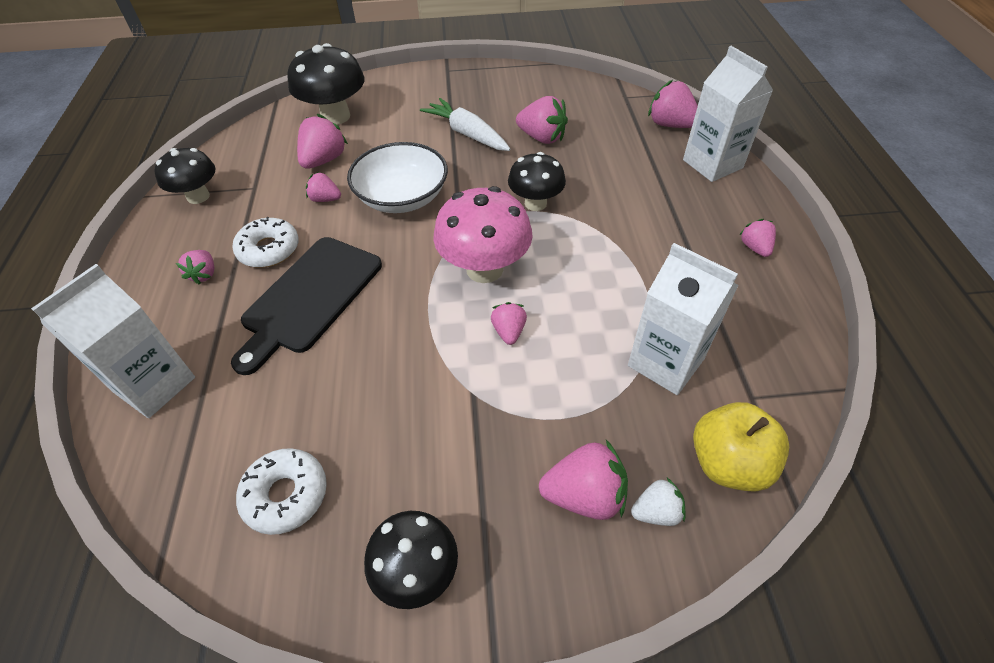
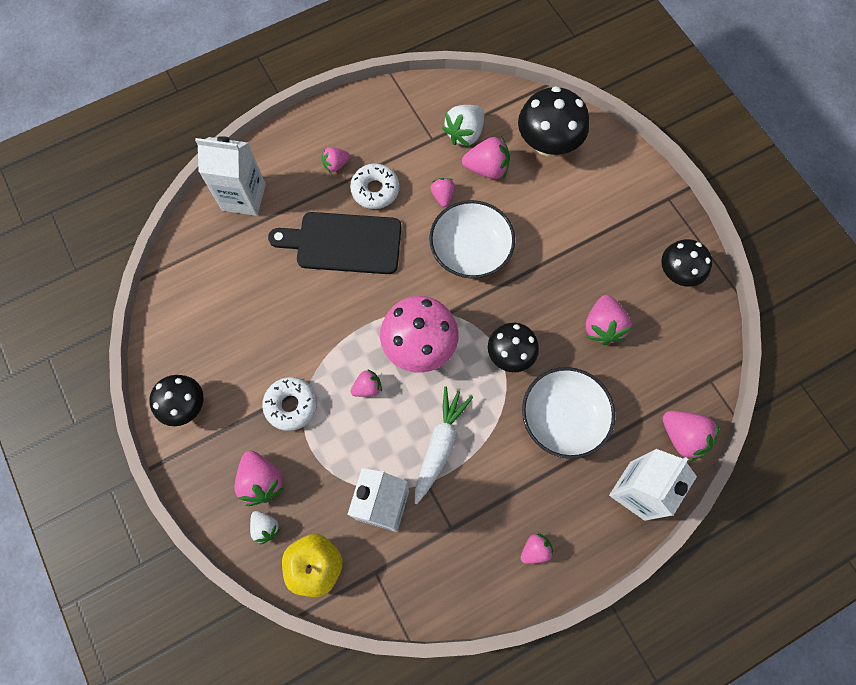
camera: 65 degrees right, 20 degrees up
(198, 196) = (405, 109): black mushroom -> black mushroom (677, 273)
(271, 163) = (464, 133): none -> white strawberry
(286, 495) = (203, 314): white donut -> white donut (291, 405)
(467, 134) = (576, 262): white carrot -> white carrot (439, 446)
(620, 188) = (563, 417): none -> white bowl
(670, 125) = (683, 436): pink strawberry -> pink strawberry turned 120 degrees clockwise

